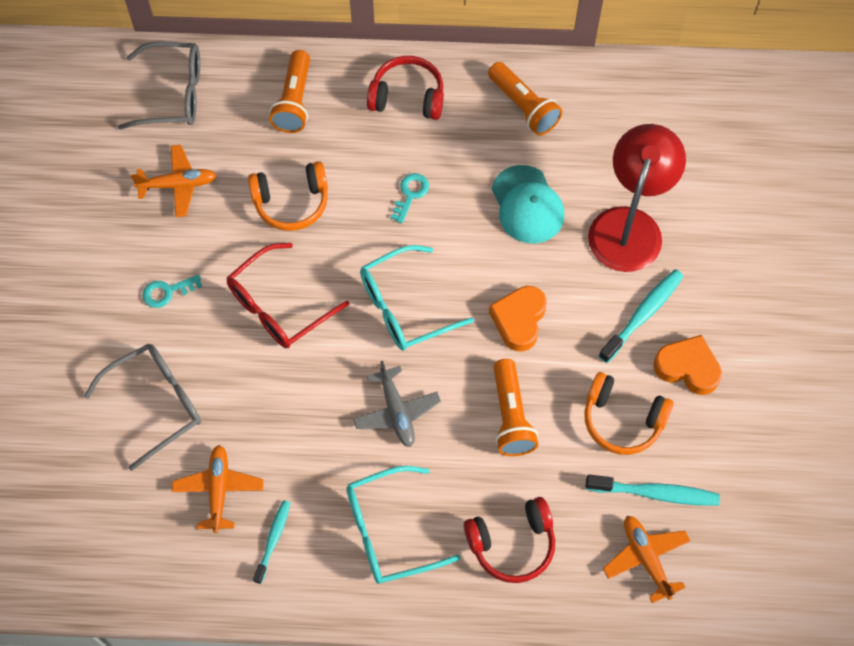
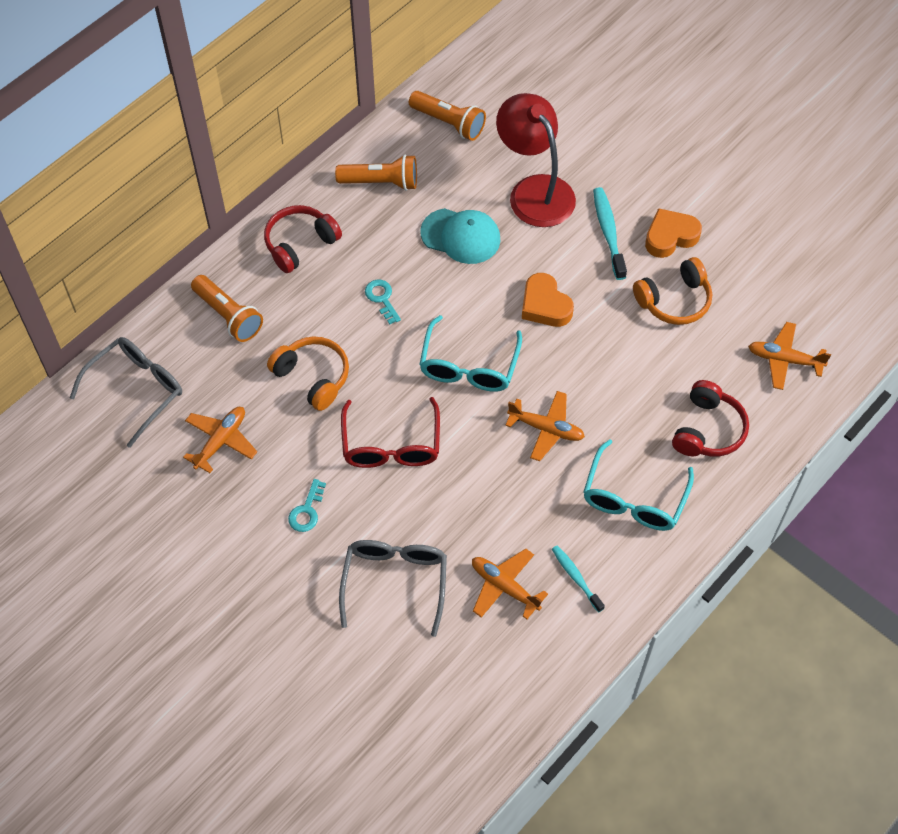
camera: 50 degrees left, 5 degrees down
(291, 202) = (313, 377): orange headphones -> orange headphones turned 75 degrees counterclockwise
(396, 411) = (546, 429): grey plane -> orange plane
(511, 416) = (613, 362): orange flashlight -> orange flashlight (449, 123)
(655, 493) = (743, 321): turquoise toothbrush -> none

